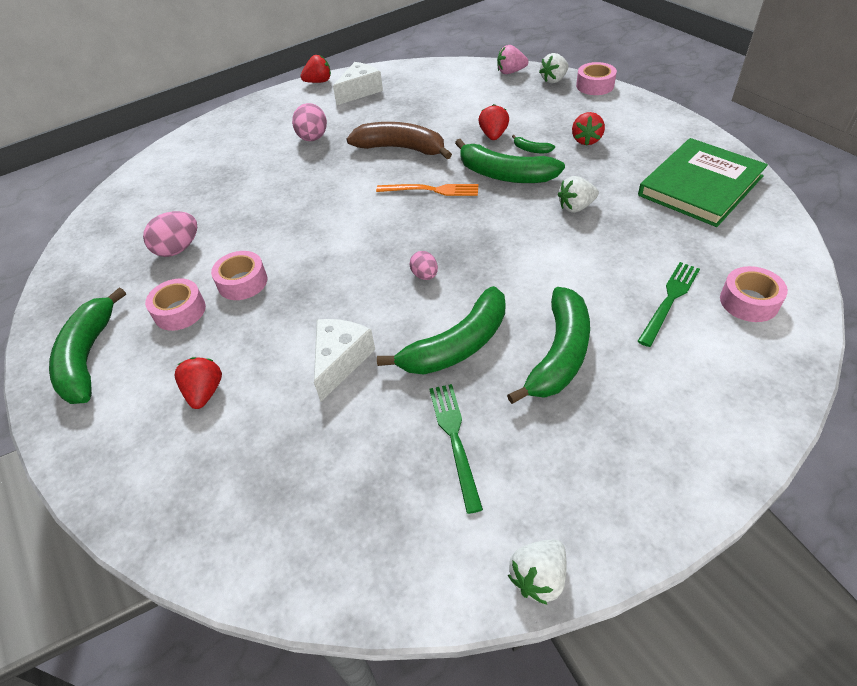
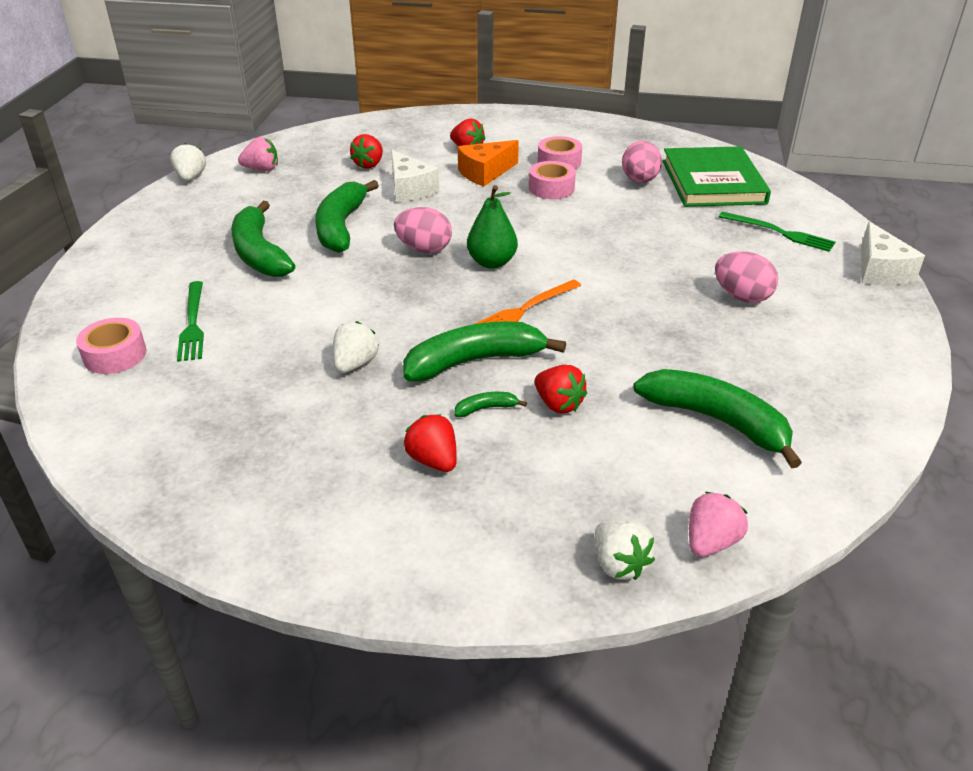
camera: 130 degrees right, 10 degrees down
(88, 357) = (564, 130): green banana -> green banana (716, 421)
(252, 339) = (485, 173): none -> orange cheese
(319, 82) = (909, 364): red strawberry -> red strawberry (369, 165)
(360, 91) = (831, 378): white cheese -> white cheese (880, 270)
(398, 235) = (492, 262): none -> green pear
(401, 148) = (632, 333): brown banana -> none
(425, 275) = (424, 249): pink egg -> pink egg, size x1.66
(437, 525) = (261, 169): none -> pink strawberry
(455, 439) = (288, 194): green fork -> green fork (779, 233)
(554, 80) = (619, 564): white strawberry -> white strawberry turned 150 degrees clockwise
(595, 86) = (538, 590): pink tape -> none
(700, 186) = (226, 463): green book -> green book (713, 182)

